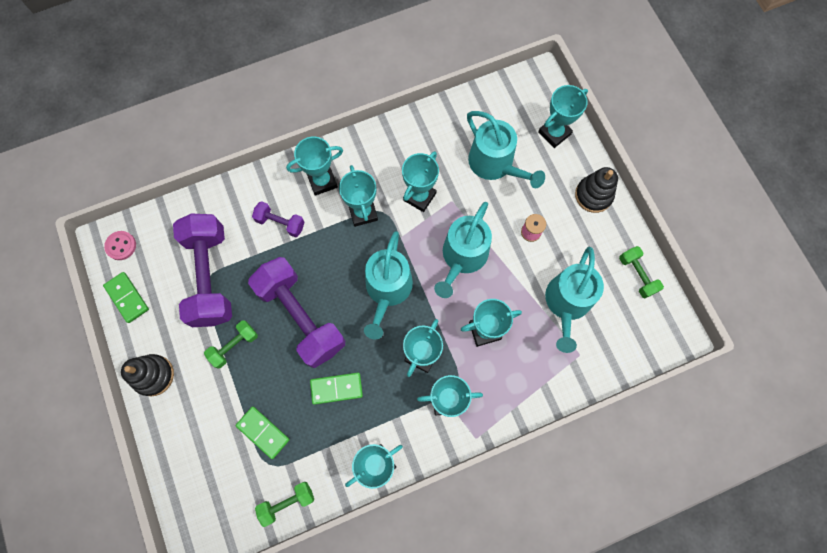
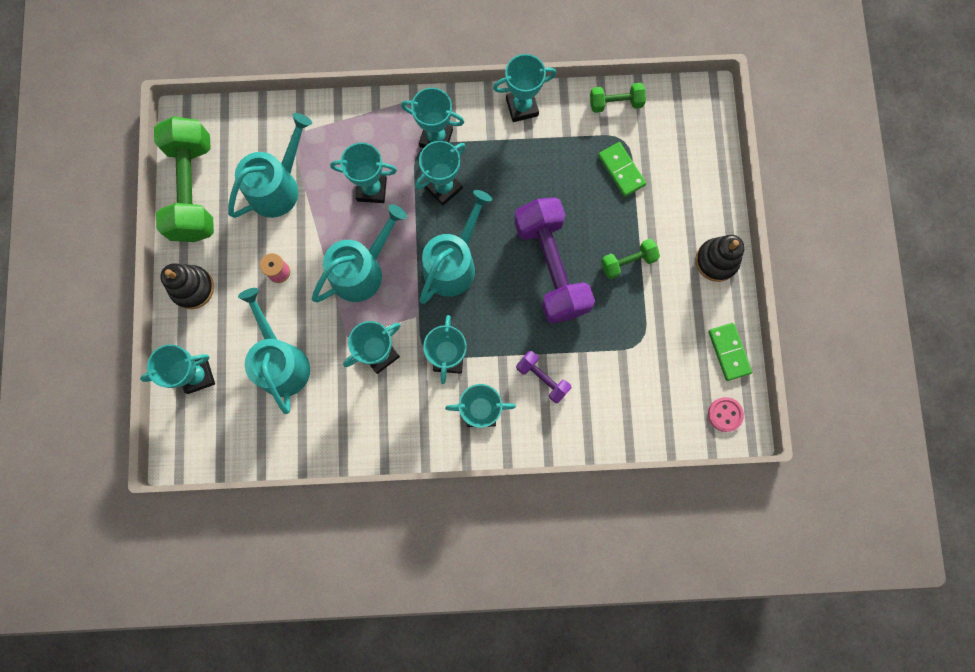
camera: 160 degrees left, 5 degrees up
(210, 277) = (635, 344): purple dumbbell -> none
(336, 388) = (538, 186): green domino -> none
(637, 275) = (193, 189): green dumbbell -> green dumbbell, size x2.12

